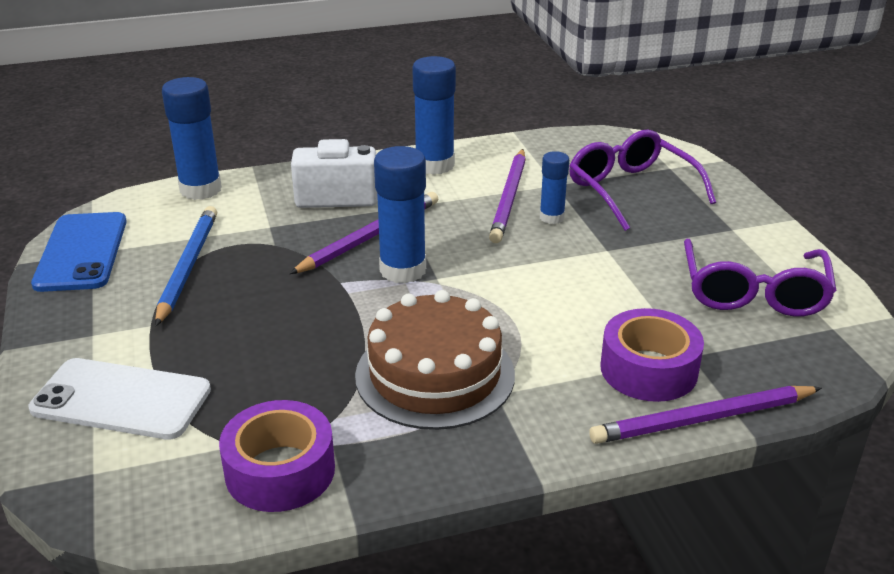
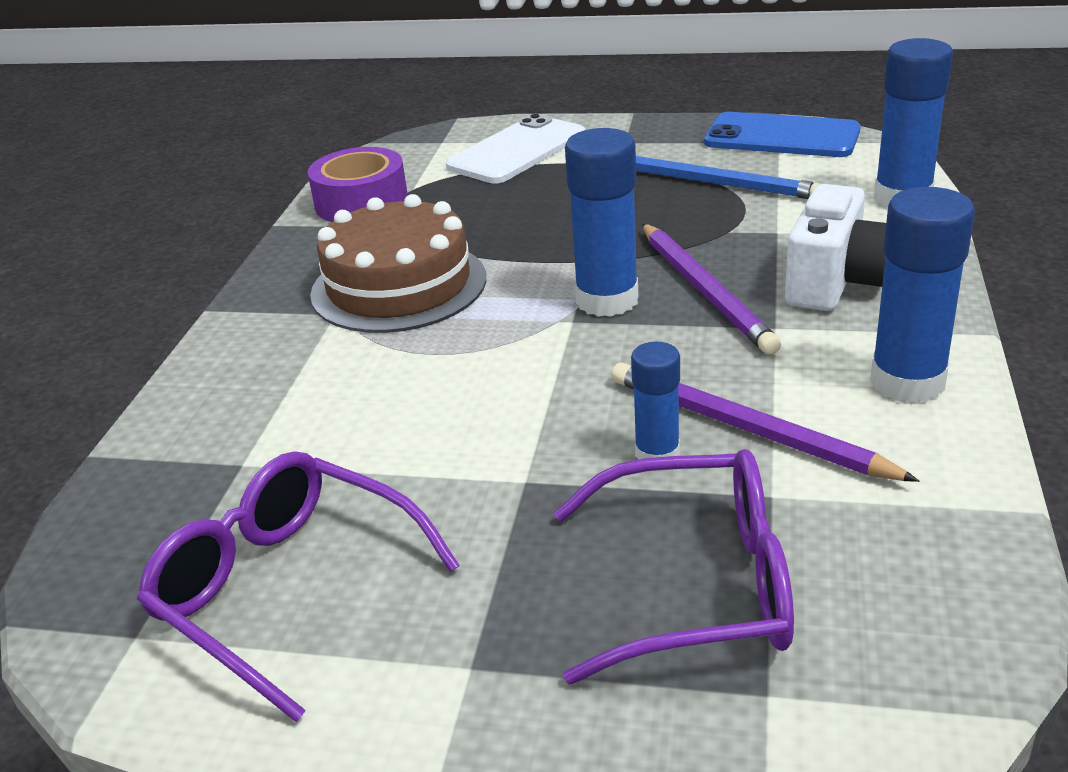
camera: 120 degrees right, 0 degrees up
(648, 369) = (257, 420): purple tape -> none
(703, 419) = (149, 428): purple pencil -> none

